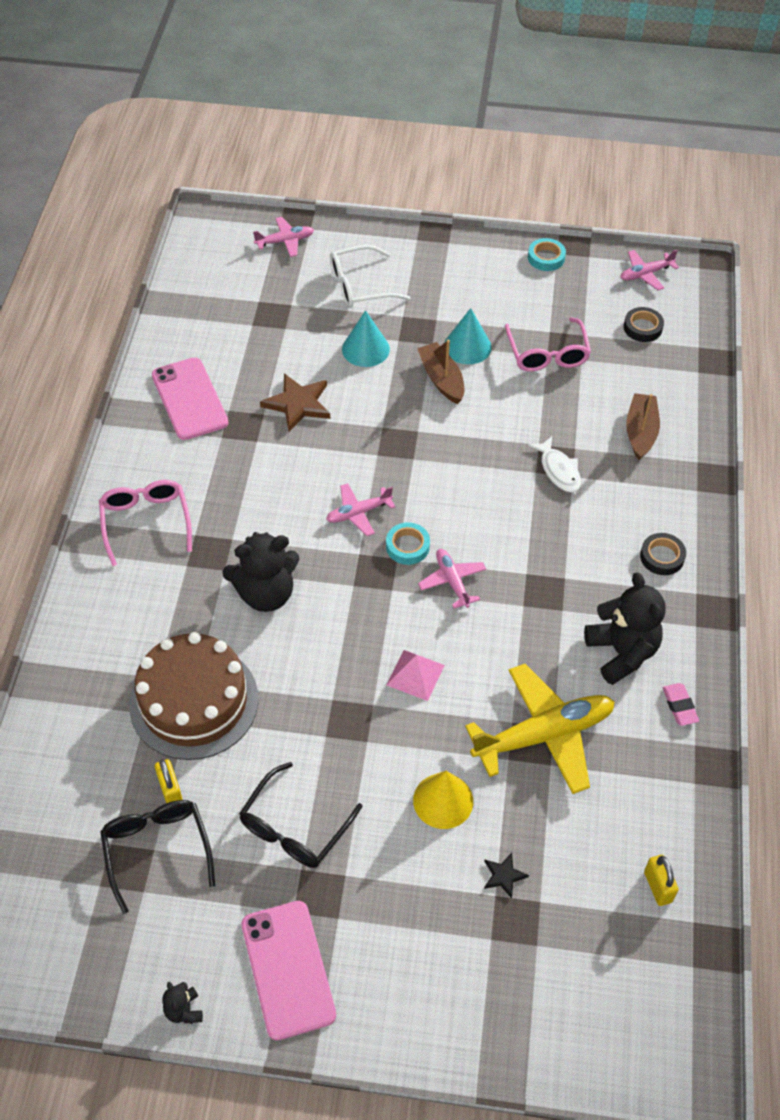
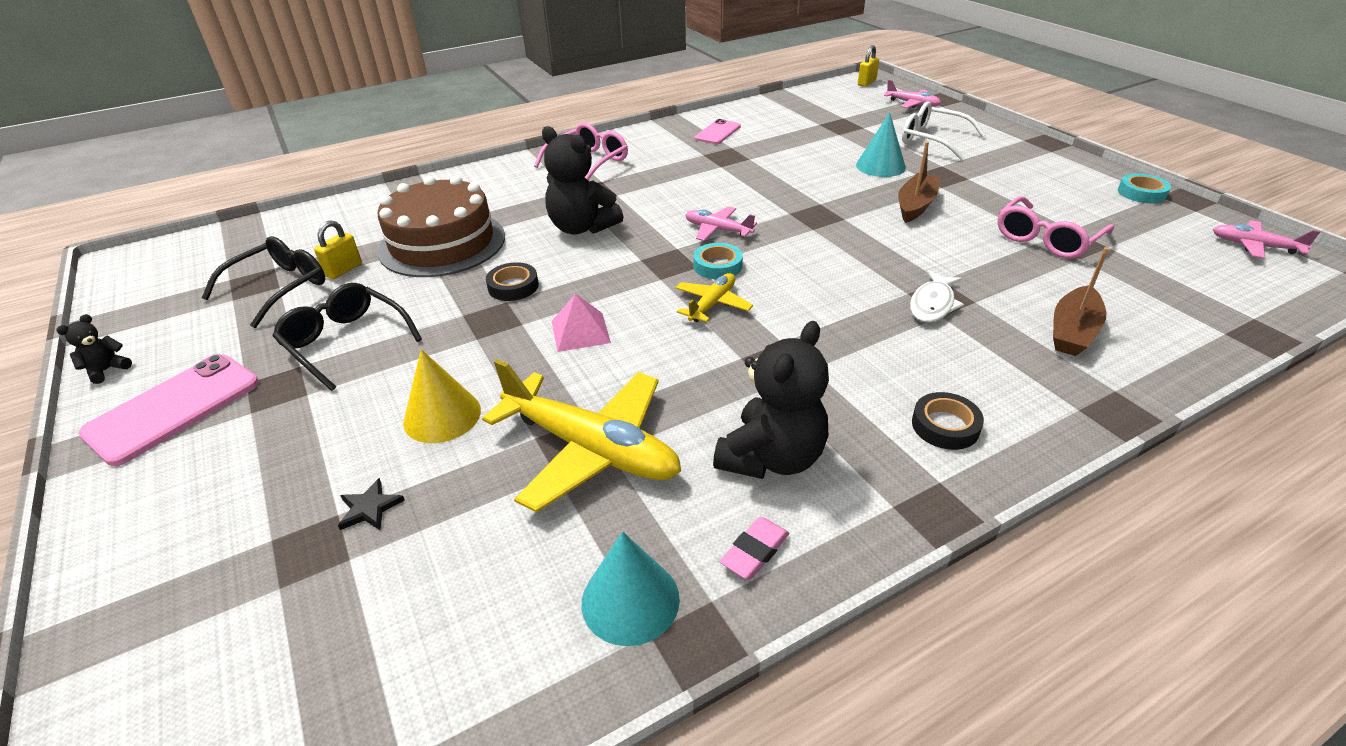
camera: 55 degrees right, 15 degrees down
(189, 399) = (717, 132): pink phone -> pink phone, size x0.60
(294, 827) = (346, 342): black glasses -> black glasses turned 45 degrees clockwise
(298, 404) = (781, 165): brown star -> none
(452, 581) = (712, 304): pink plane -> yellow plane
(467, 346) = (971, 201): turquoise cone -> turquoise cone (630, 600)
(640, 432) = (1073, 331): brown boat -> brown boat turned 150 degrees clockwise
(642, 328) = (1193, 273): black tape -> black tape (513, 286)
(657, 887) = (440, 678): yellow padlock -> yellow padlock (866, 83)

